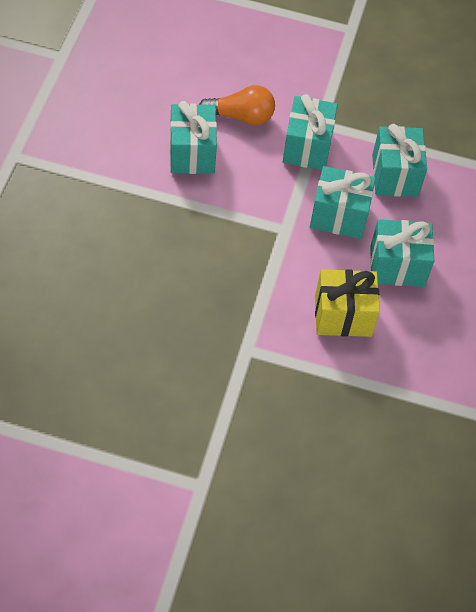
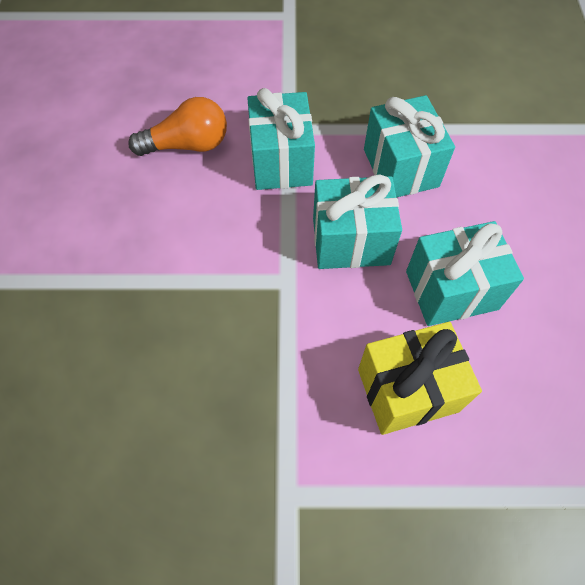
camera: 10 degrees left, 5 degrees up
(192, 153) = (135, 209): turquoise gift -> none

